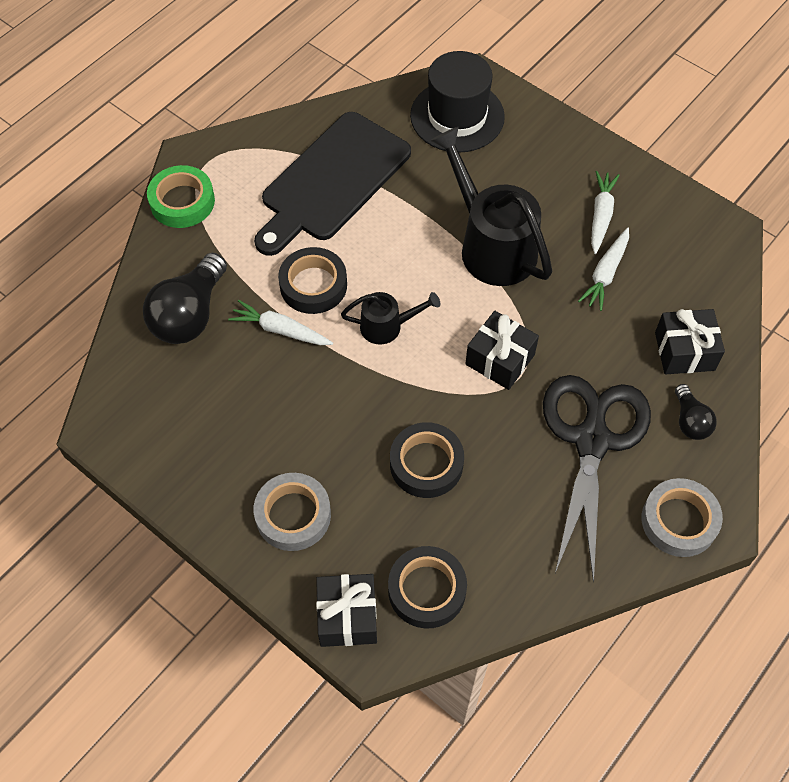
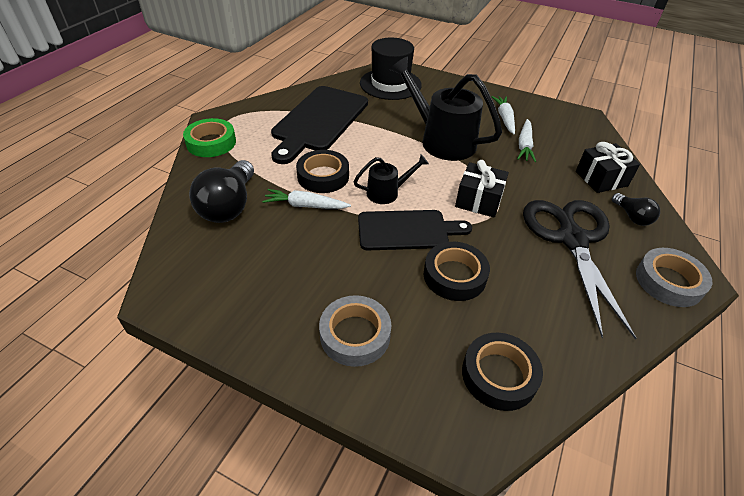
camera: 15 degrees left, 15 degrees down
(347, 616) = (436, 415): black gift -> none
(393, 389) = (407, 230): none -> black cutting board

